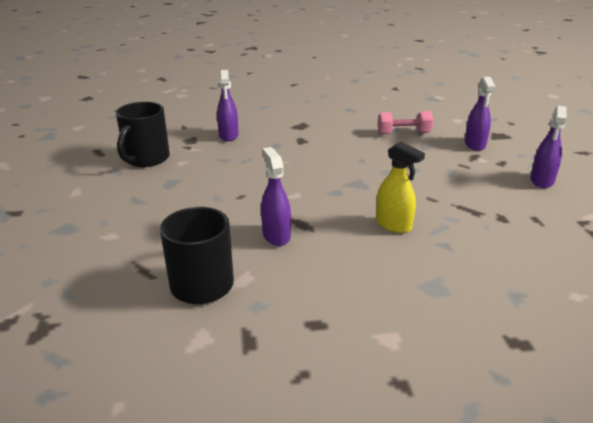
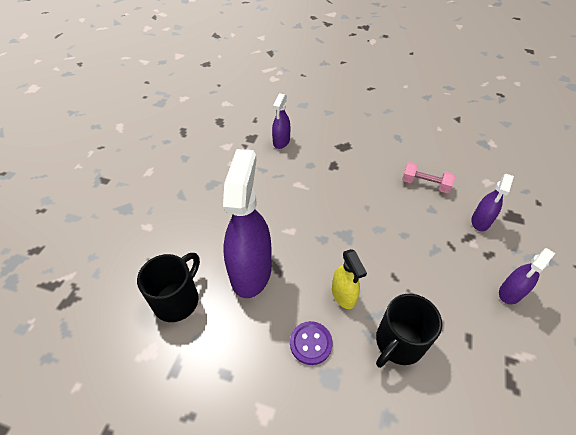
camera: 25 degrees right, 20 degrees up
(146, 159) = (210, 150): black mug -> black mug (398, 343)
(276, 235) = (251, 271): purple spray bottle -> purple spray bottle, size x1.96
(391, 269) = (310, 343): none -> purple button

